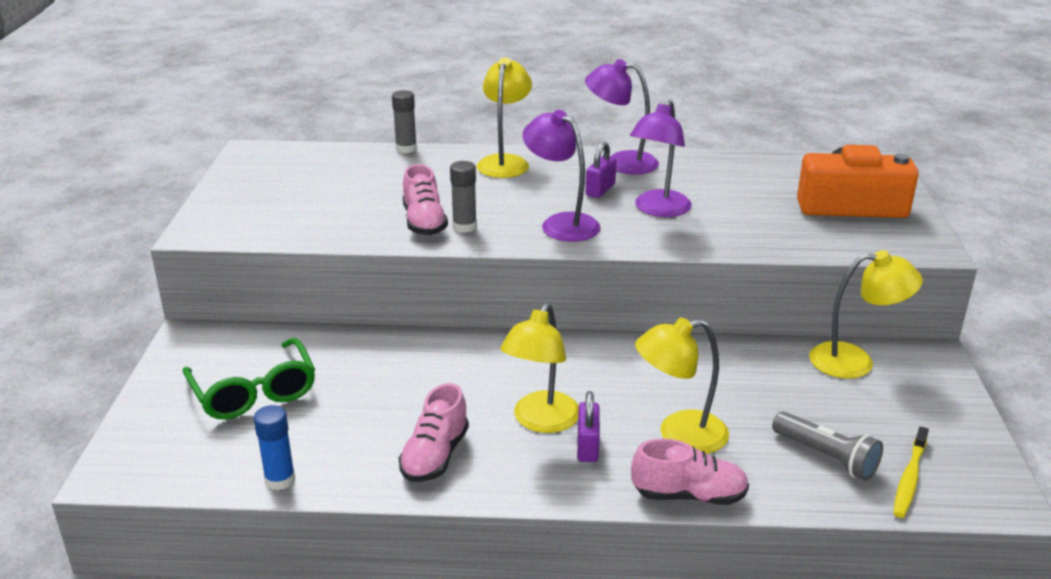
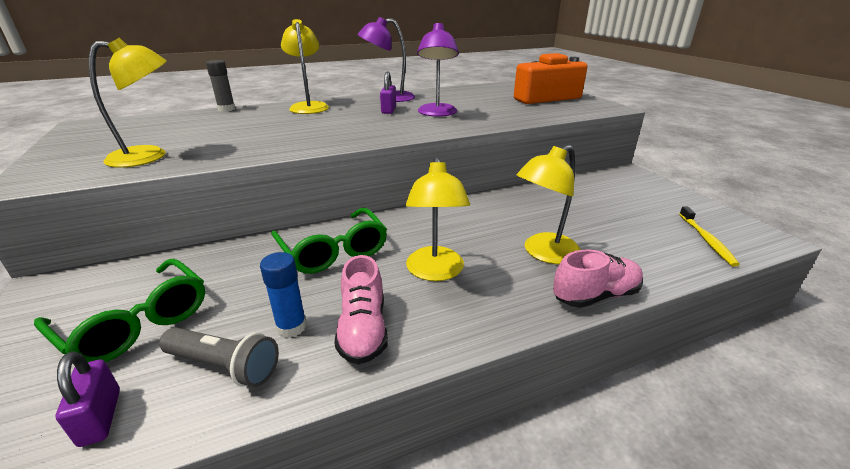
camera: 25 degrees left, 0 degrees up
(280, 480) = (198, 414): blue glue stick -> blue glue stick (291, 327)
(424, 223) = (268, 143): pink shoe -> none
(453, 368) = (333, 251): none -> green glasses
(464, 227) = (304, 140): grey glue stick -> none
(561, 223) = (378, 128): purple lamp -> none
(587, 446) = (487, 281): purple padlock -> purple padlock (100, 417)
(826, 457) = (647, 241): grey flashlight -> grey flashlight (224, 366)
(855, 361) = (596, 184): yellow lamp -> yellow lamp (150, 156)

